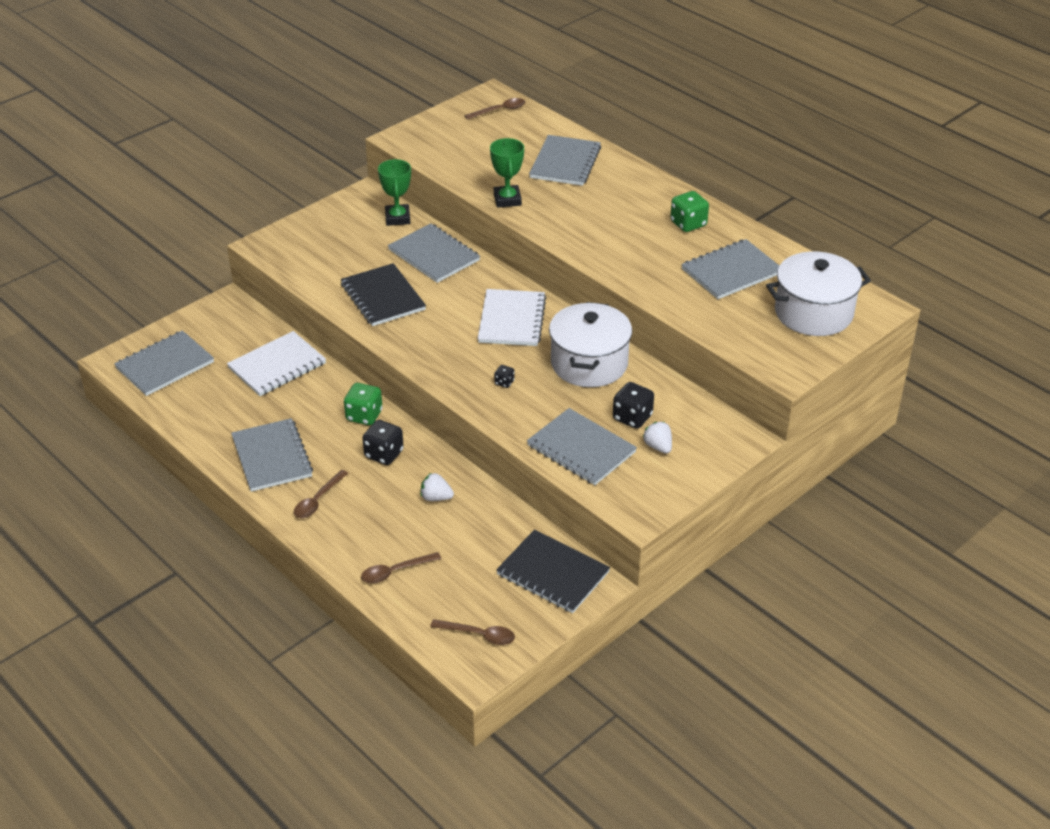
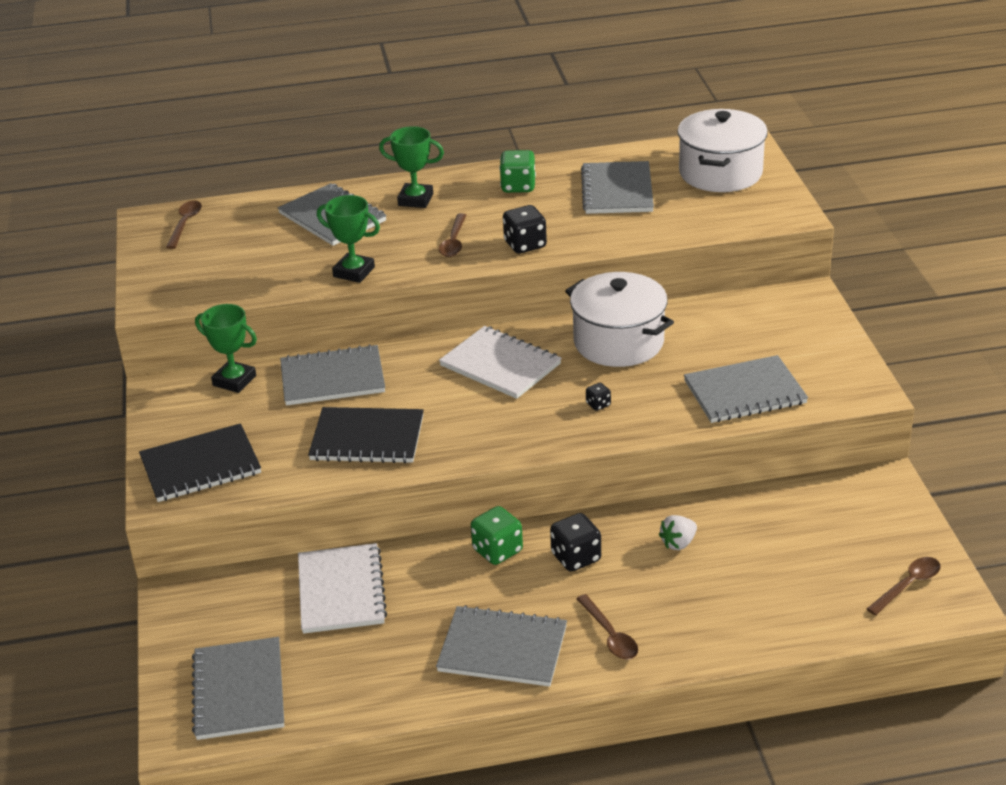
camera: 55 degrees left, 5 degrees down
(395, 571) = (772, 613): brown spoon -> brown spoon (454, 242)
(553, 573) = (853, 503): black notebook -> black notebook (200, 466)
(623, 187) = (415, 199): none -> green trophy
(632, 417) = (724, 346): black dice -> black dice (525, 245)
(658, 447) = (779, 346): white strawberry -> none

